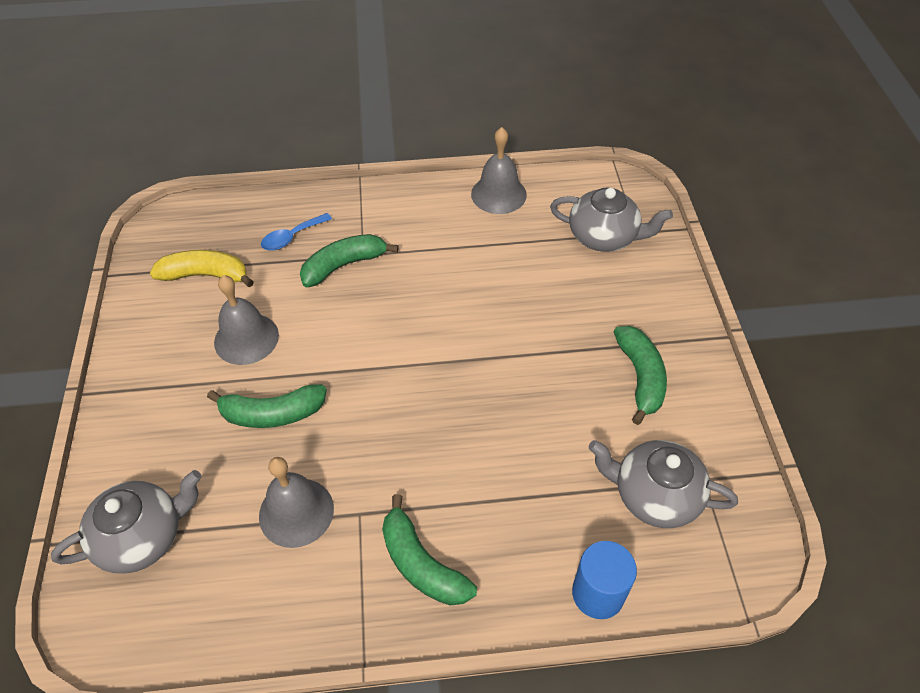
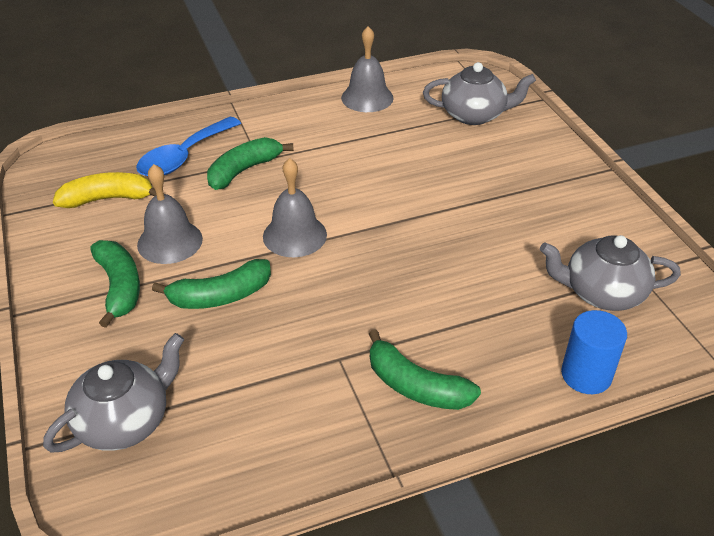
camera: 15 degrees left, 10 degrees down
(291, 237) = (183, 157): blue spoon -> blue spoon, size x1.69
(296, 512) = (276, 369): grey bell -> grey bell (294, 235)
(640, 377) = (551, 209): green banana -> green banana (119, 287)

